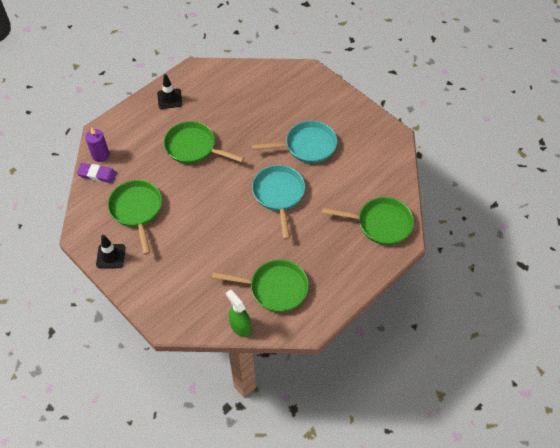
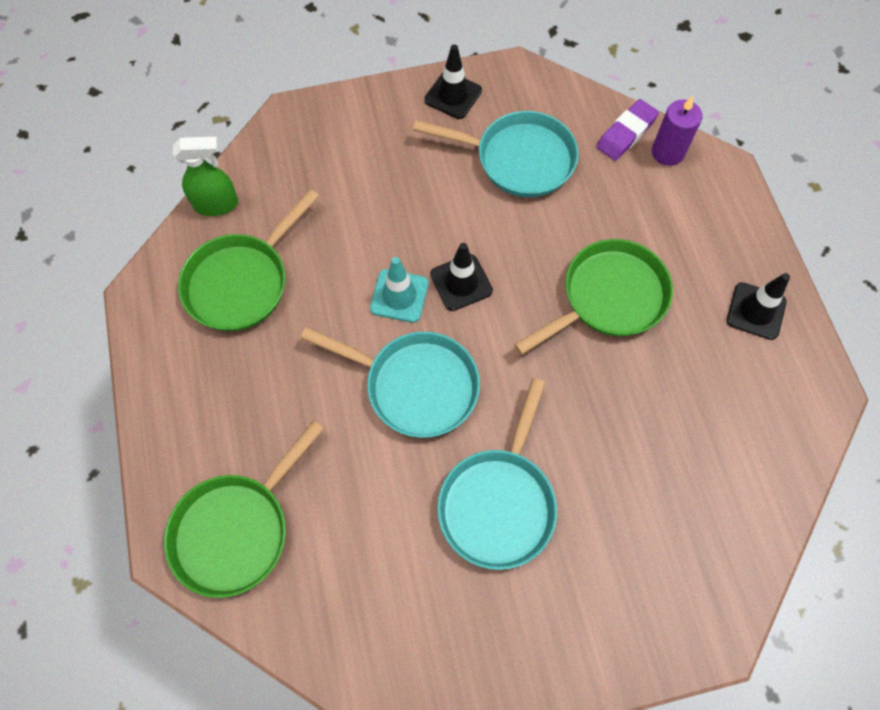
camera: 120 degrees right, 10 degrees up
(137, 210) = (518, 159): green pan -> turquoise pan
(219, 202) = (461, 282): none -> black traffic cone
(241, 221) = (399, 296): none -> turquoise traffic cone

